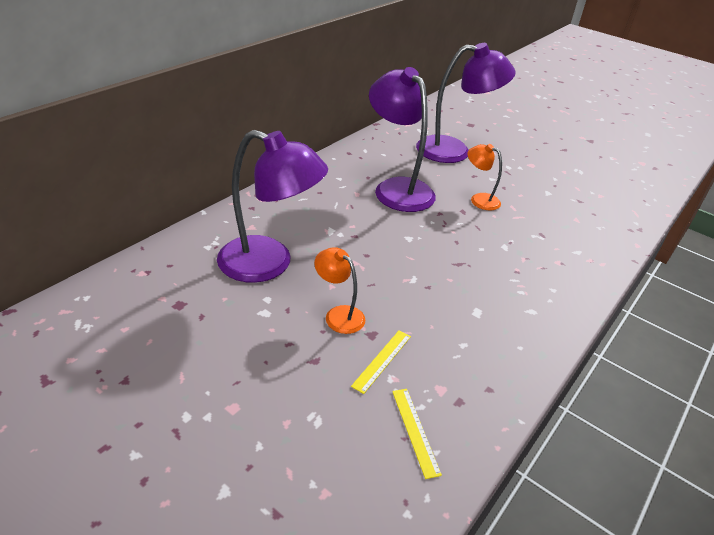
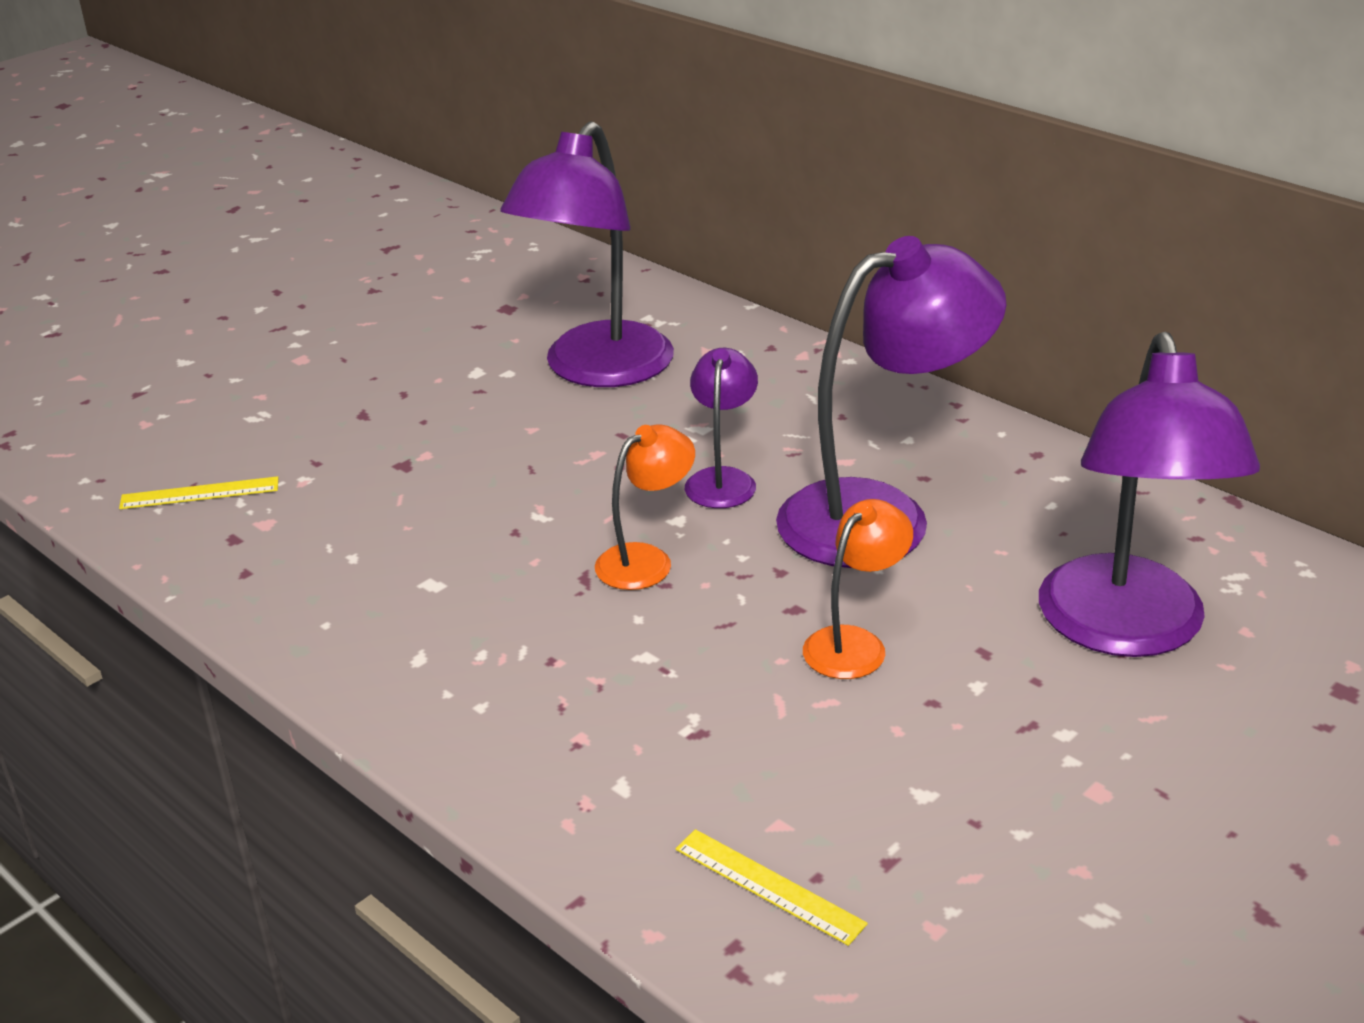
camera: 100 degrees right, 5 degrees down
(338, 315) = (456, 434): orange lamp -> orange lamp (646, 560)
(375, 225) = (722, 479): none -> purple lamp
(382, 360) = (343, 471): yellow ruler -> yellow ruler (769, 886)

